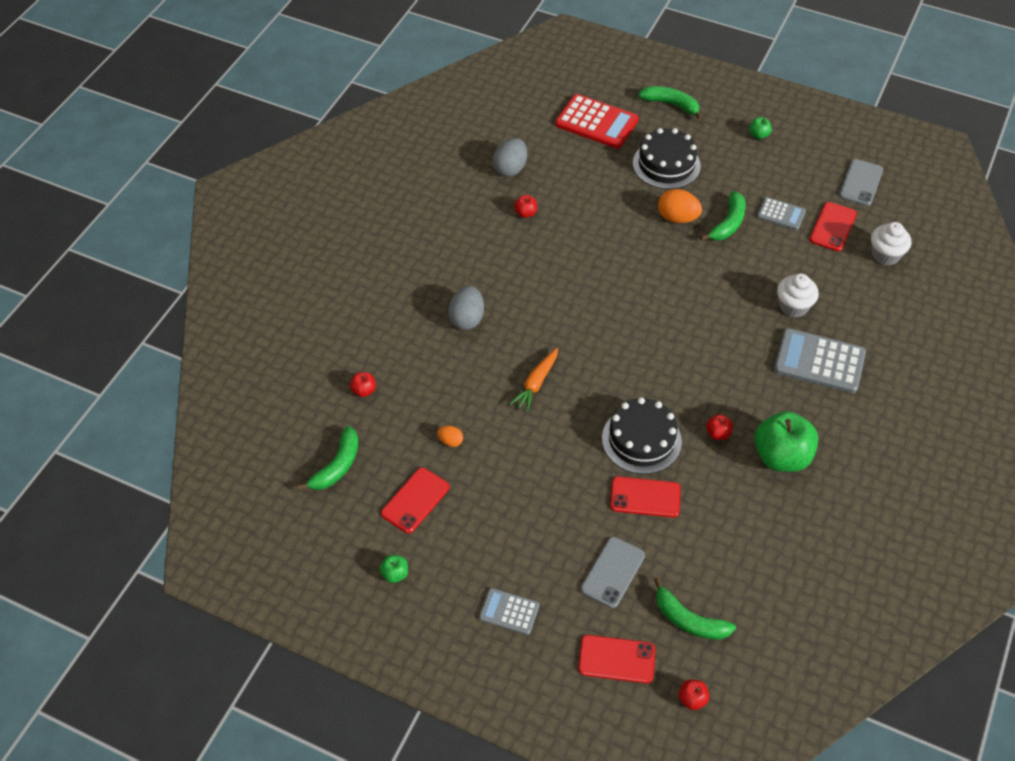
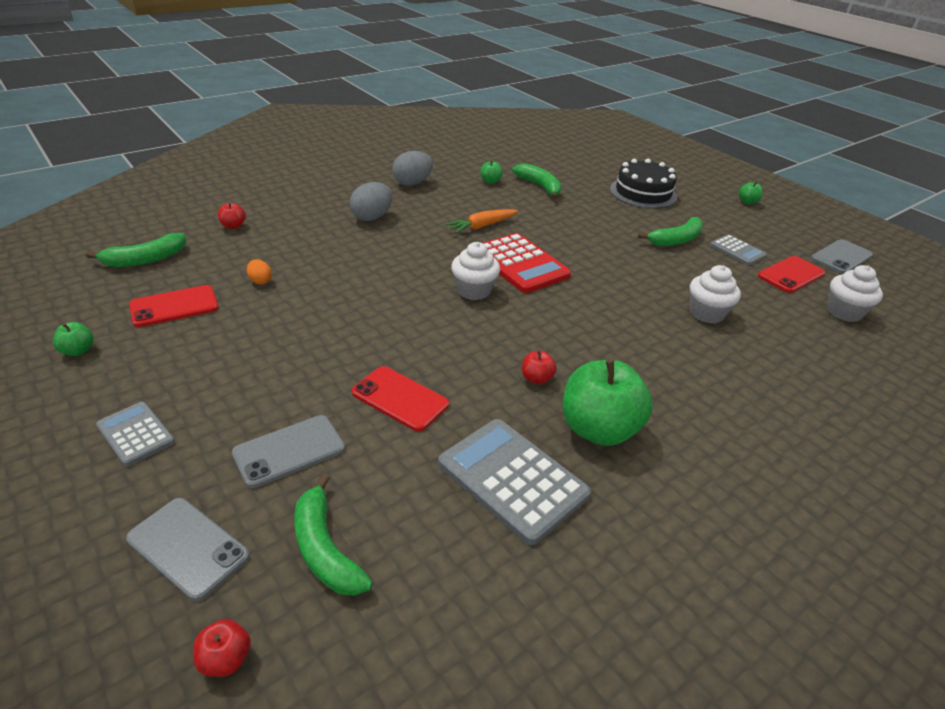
camera: 25 degrees right, 15 degrees down
(510, 168) = (503, 158): grey egg -> grey egg (412, 183)
(525, 213) = (490, 181): red apple -> green apple
(536, 383) = (385, 273): orange carrot -> orange carrot (482, 226)
(596, 122) = (600, 158): red calculator -> red calculator (520, 264)
(616, 368) = (474, 290): none -> white cupcake
(616, 659) = (188, 547): red phone -> grey phone
(641, 440) = (445, 350): black cake -> none
(671, 104) = (675, 167): green banana -> green banana (540, 186)
(677, 218) = (627, 222): orange egg -> none
(819, 362) = (708, 365): grey calculator -> grey calculator (512, 479)

